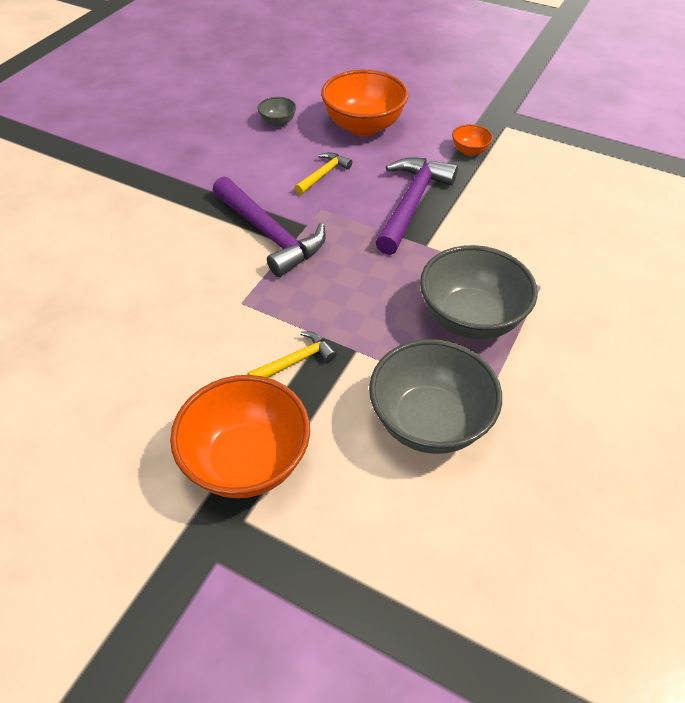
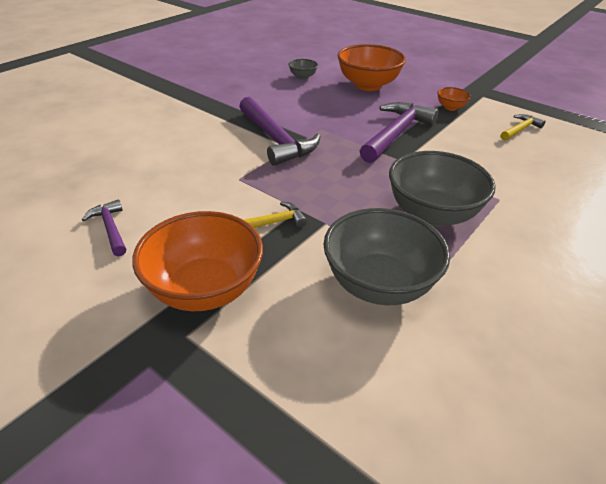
camera: 10 degrees right, 10 degrees down
(113, 399) = (110, 228): none -> purple hammer
(323, 174) = (329, 109): yellow hammer -> yellow hammer (520, 129)

